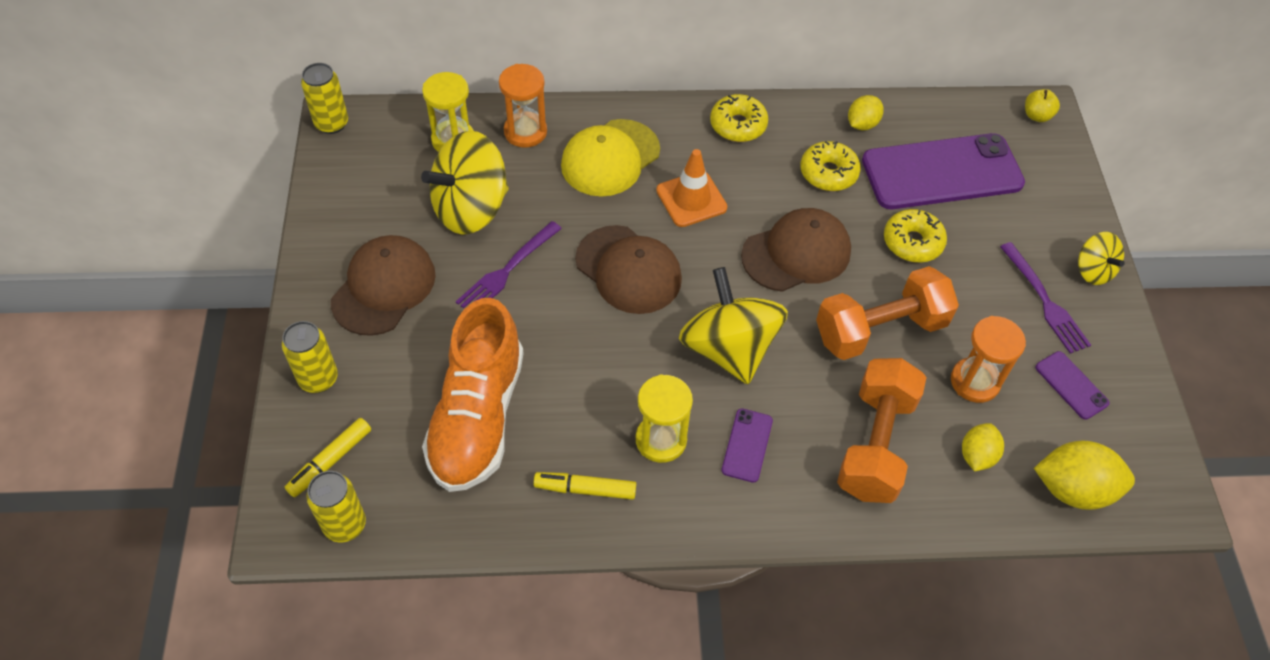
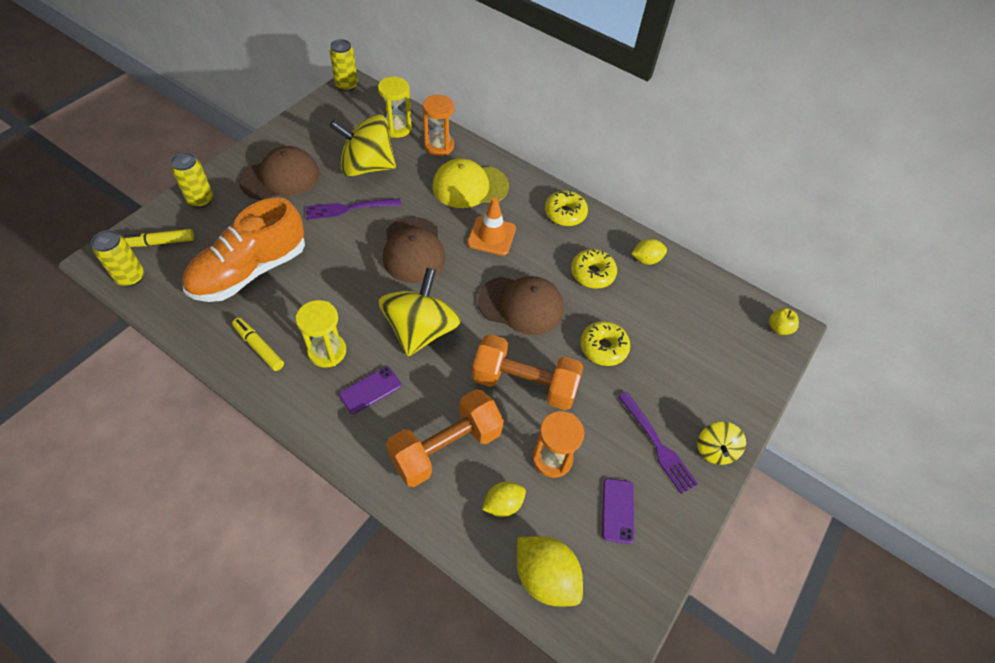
camera: 35 degrees right, 0 degrees up
(942, 172) = (670, 320): purple phone -> none
(1045, 301) = (657, 444): purple fork -> purple fork turned 45 degrees counterclockwise

